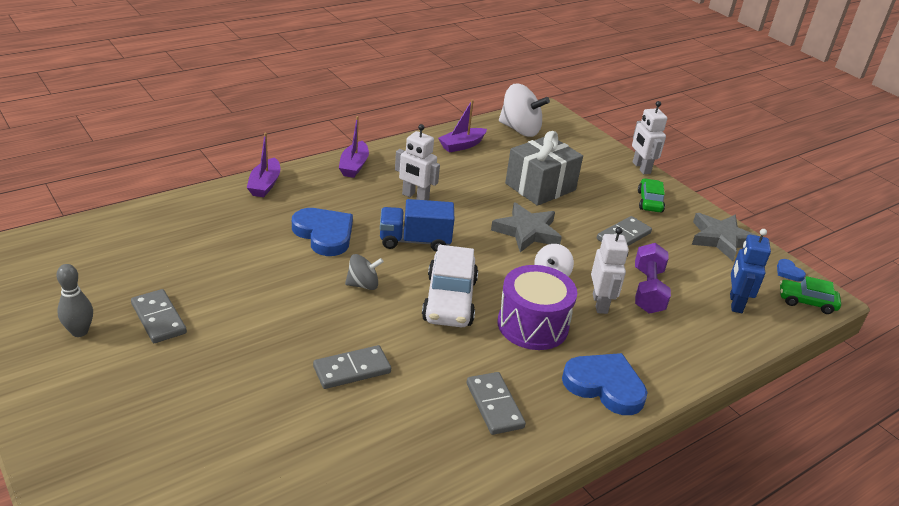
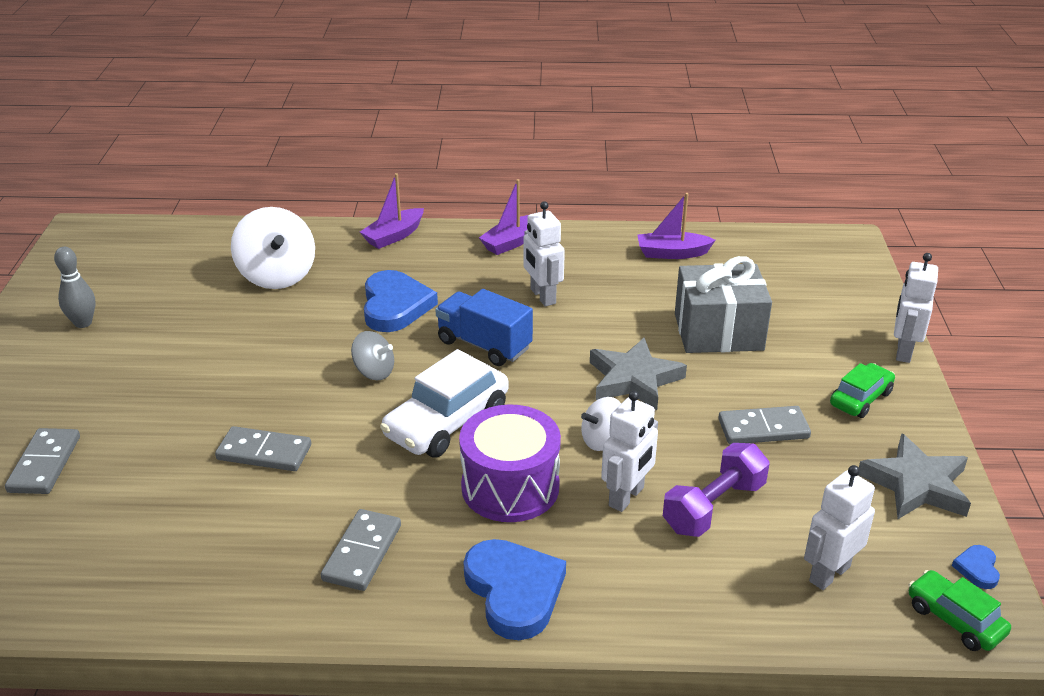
camera: 40 degrees right, 0 degrees up
(159, 318) = (155, 335): grey domino -> grey domino (45, 464)
(520, 130) = (776, 254): white spinning top -> white spinning top (277, 275)
(735, 303) = (829, 574): blue robot -> white robot

